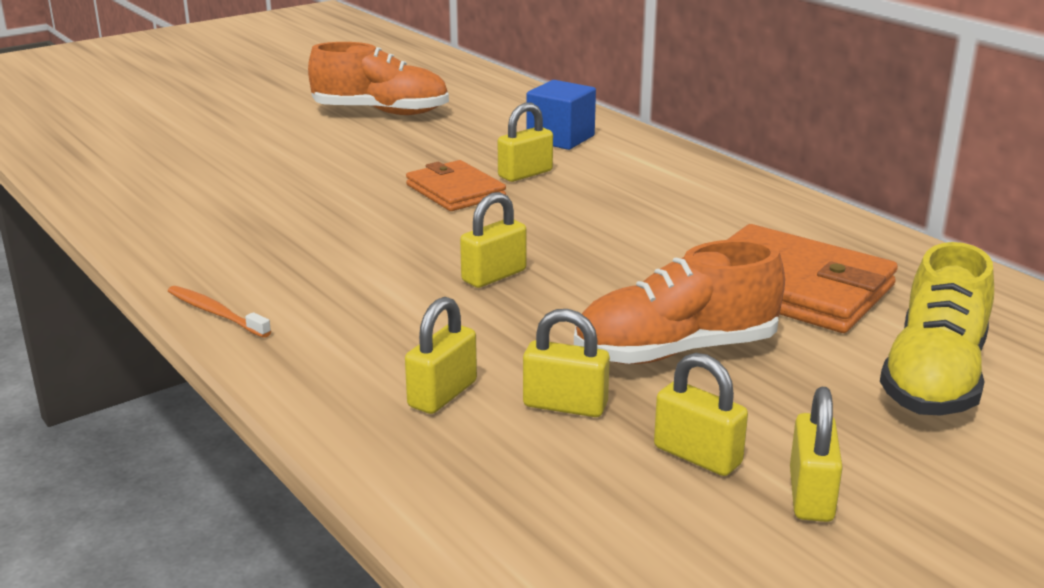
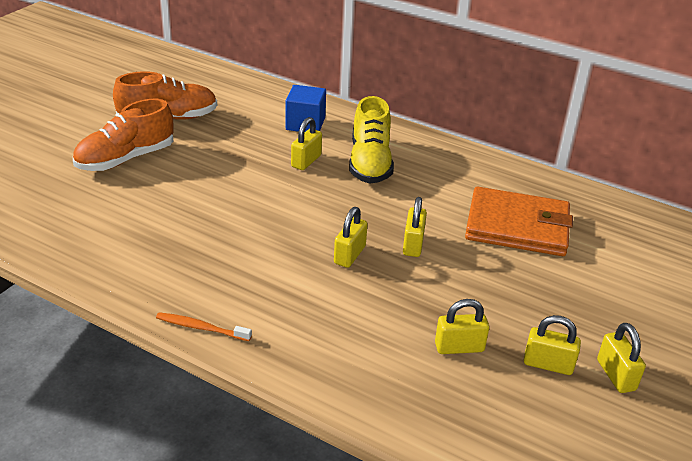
camera: 25 degrees left, 10 degrees up
(442, 394) = (388, 357): yellow padlock -> yellow padlock (413, 244)
(455, 191) = (273, 185): orange wallet -> none
(675, 351) = (489, 291): orange shoe -> orange shoe (125, 159)
(934, 378) = (623, 278): yellow shoe -> yellow shoe (370, 163)

